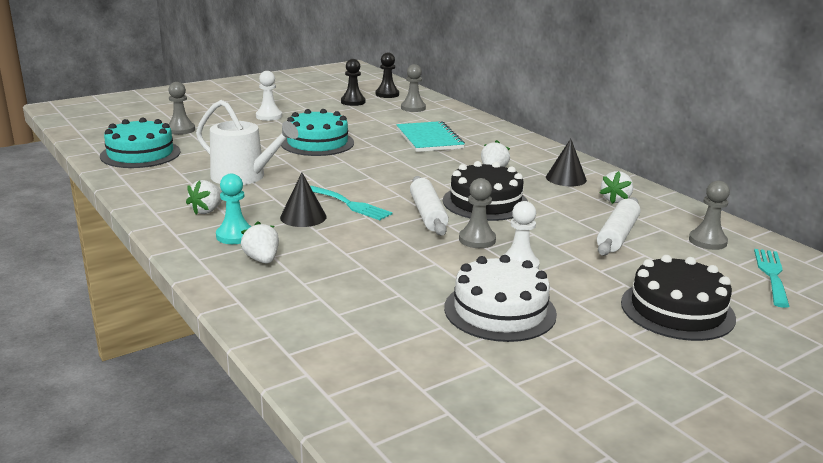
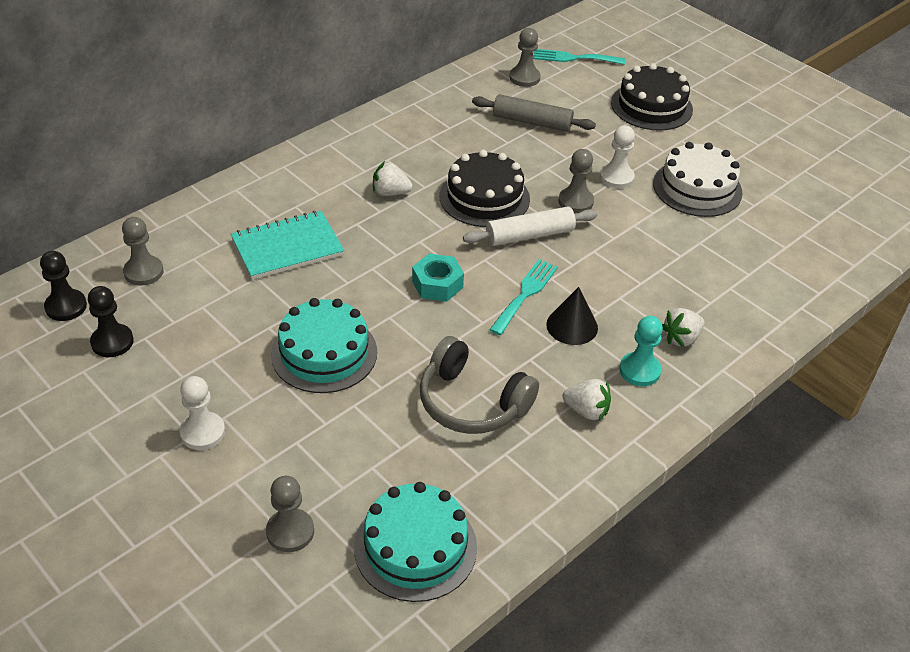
camera: 100 degrees left, 20 degrees up
(244, 177) = (472, 402): white watering can -> grey headphones
(374, 177) = (437, 284): none -> turquoise nut
(566, 178) = (400, 143): black cone -> none
(615, 200) = (449, 116): white strawberry -> none
(617, 235) = (532, 122): white rolling pin -> grey rolling pin

